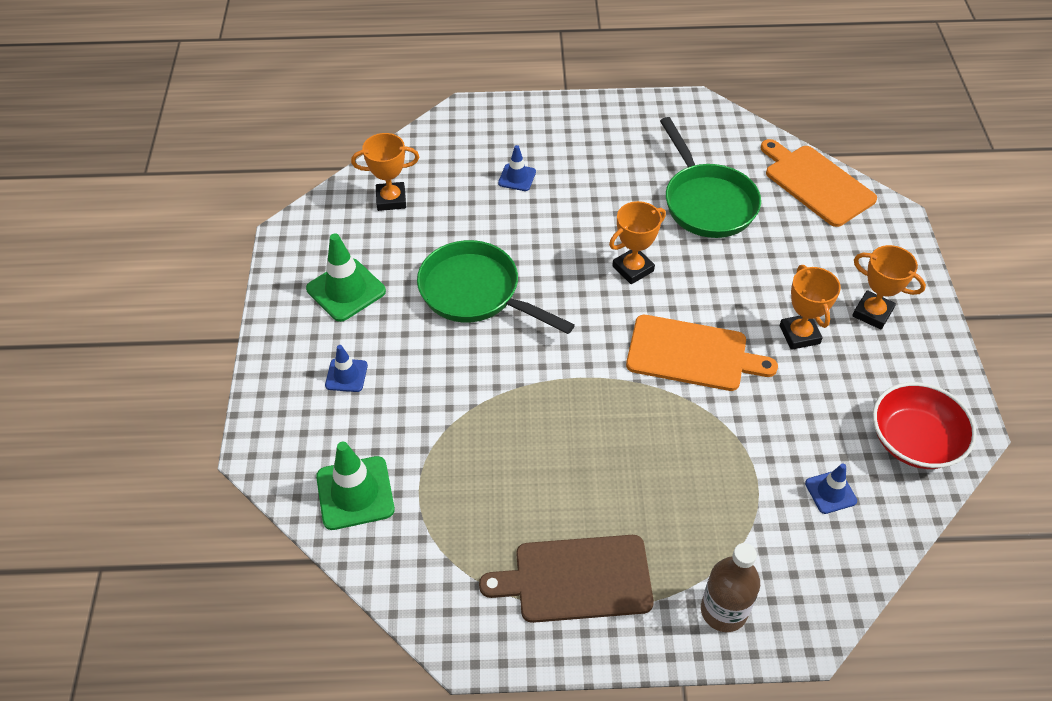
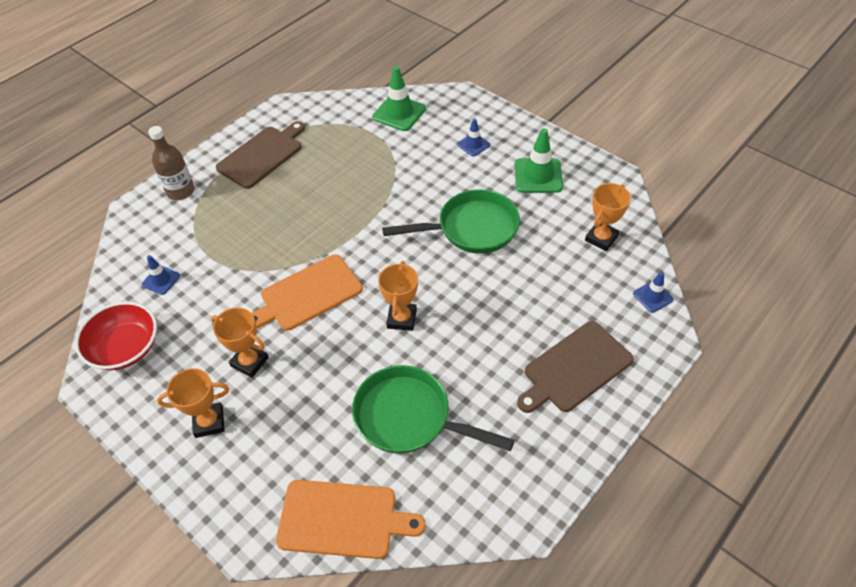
camera: 135 degrees right, 0 degrees up
(517, 177) = (556, 319): blue traffic cone -> blue traffic cone (653, 296)
(551, 143) = (574, 368): none -> brown cutting board

